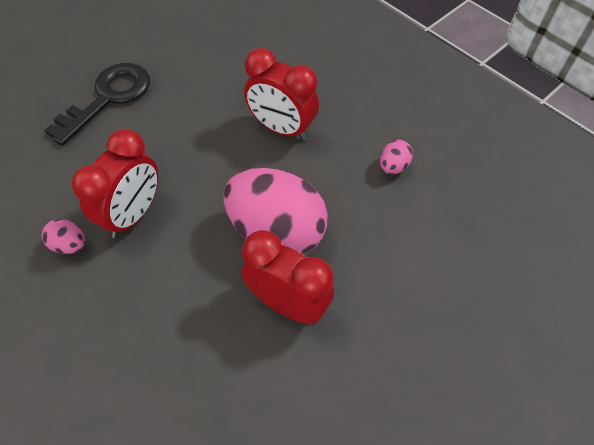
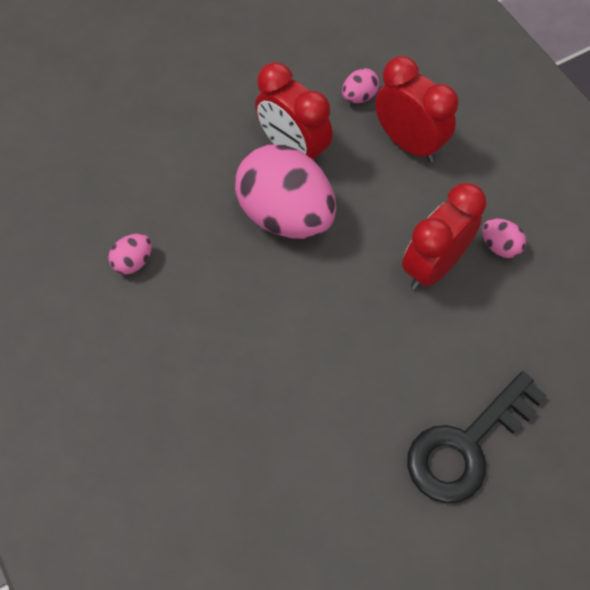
camera: 165 degrees left, 5 degrees up
(227, 393) = (359, 97): none -> pink egg
(281, 128) = (244, 342): red clock -> red clock (408, 143)

